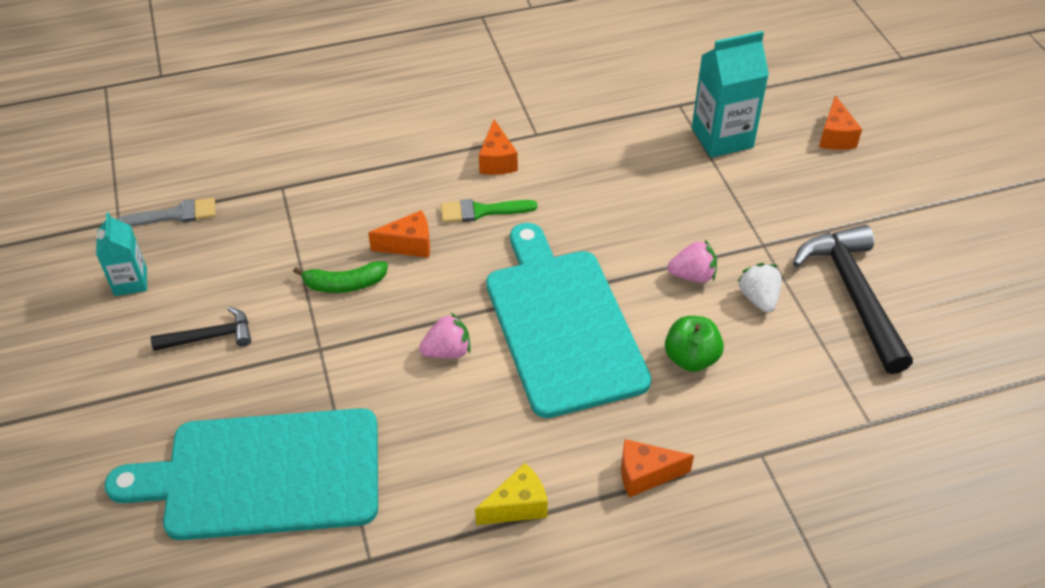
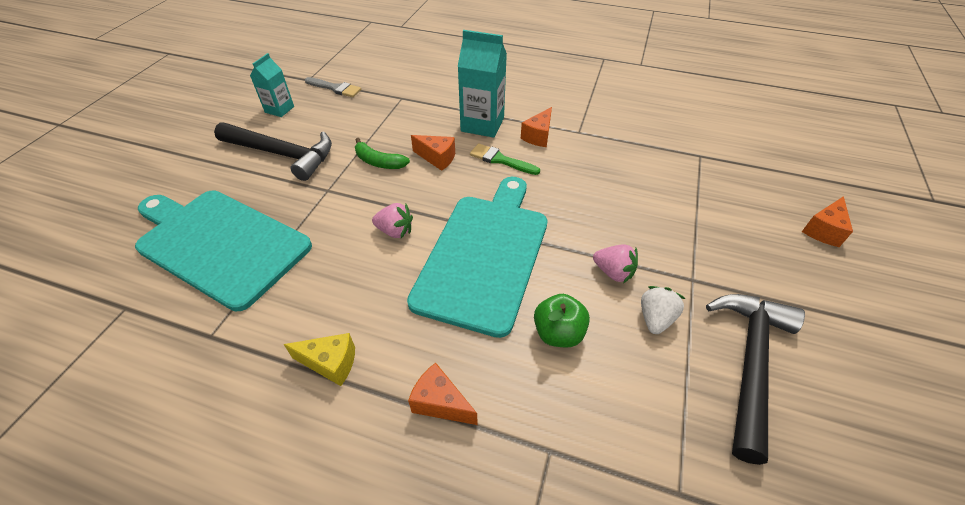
camera: 35 degrees right, 0 degrees up
(210, 336) = (282, 154): black hammer -> black hammer, size x1.87
(722, 138) = (718, 190): turquoise carton -> turquoise carton (482, 124)

